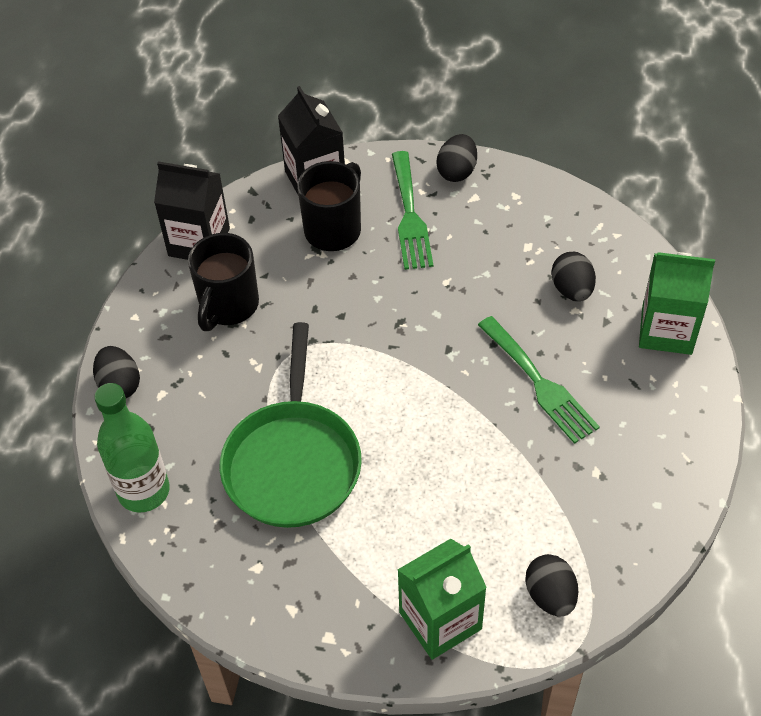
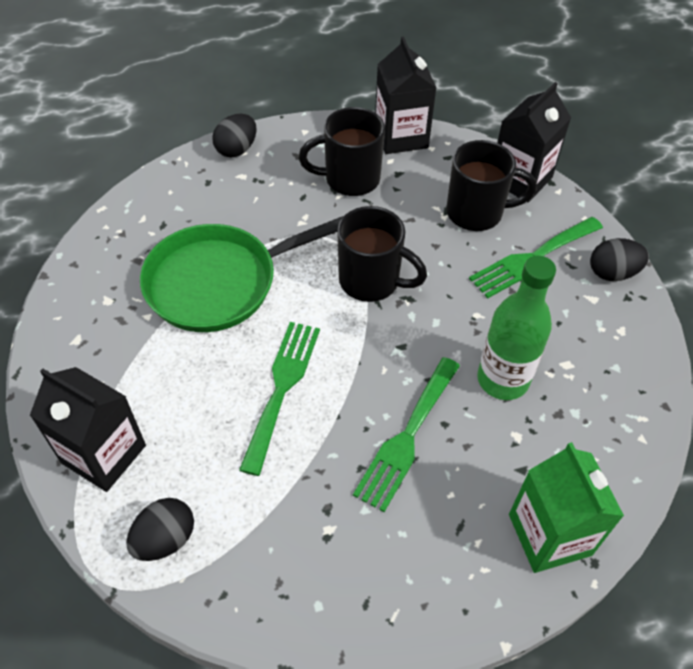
camera: 60 degrees right, 0 degrees up
(144, 491) = (147, 203): green bottle -> green bottle (503, 379)
(365, 341) = (371, 281): none -> black mug
(440, 620) = (104, 454): green carton -> black carton
(443, 454) = (282, 387): none -> green fork
(572, 290) = (540, 423): black egg -> none

